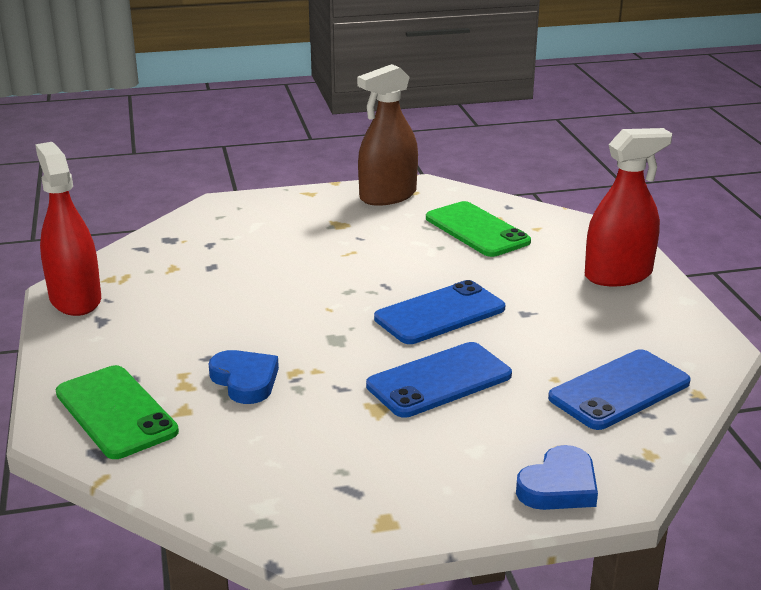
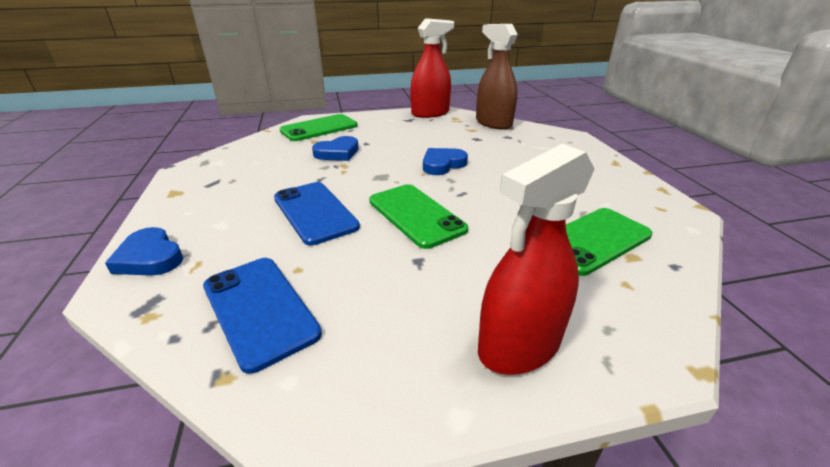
camera: 90 degrees right, 5 degrees up
(302, 294) = (442, 164): none -> blue heart
(388, 196) = (638, 194): brown spray bottle -> brown spray bottle (493, 123)
(440, 313) = (416, 215): blue phone -> green phone
(618, 275) = (519, 345): red spray bottle -> red spray bottle turned 75 degrees clockwise

